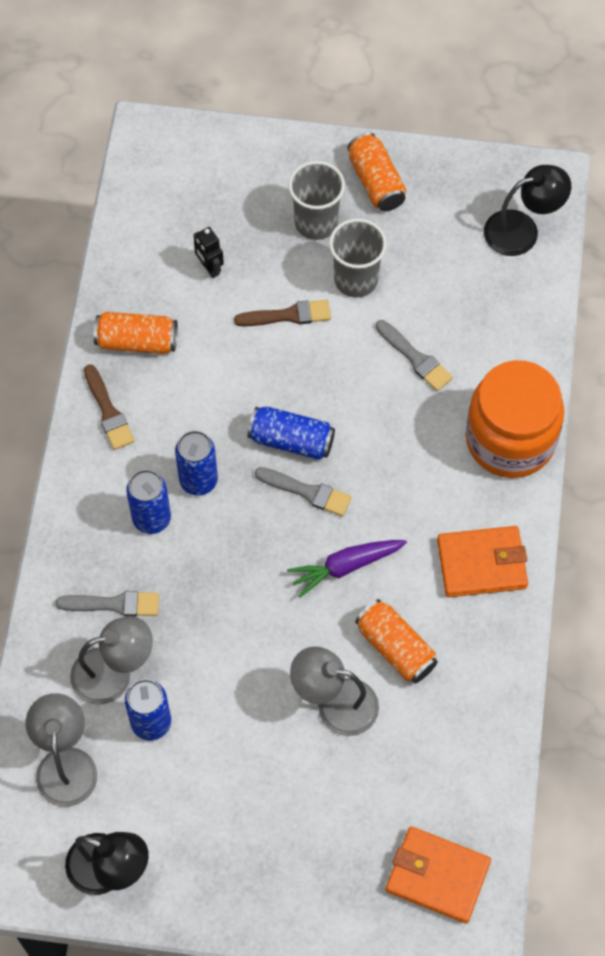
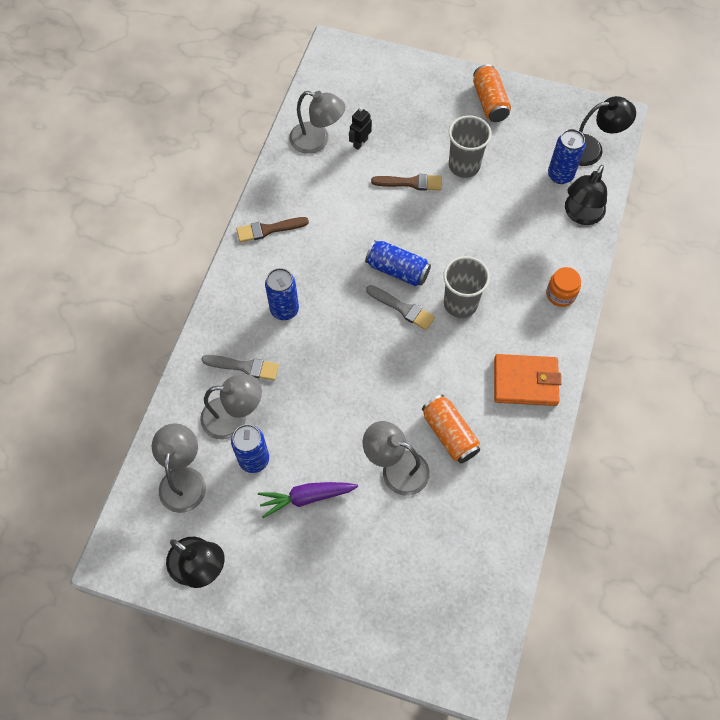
camera: 10 degrees right, 0 degrees up
(108, 411) = (268, 229): brown brush -> brown brush turned 90 degrees clockwise
(137, 341) = (298, 184): orange can -> none
(150, 274) = (317, 140): none -> grey lamp
(198, 480) = (324, 288): blue can -> blue can (560, 175)
(209, 268) = (360, 143): black robot -> black robot turned 60 degrees clockwise
(316, 223) = (442, 123): grey cup -> grey cup (460, 303)
(345, 566) = (421, 367): purple carrot -> purple carrot (306, 497)
(415, 358) = (499, 226): grey brush -> none
(437, 876) = (453, 618): orange wallet -> none
(510, 439) = (560, 294): orange jar -> orange jar, size x0.44
(521, 326) = (580, 215): none -> black lamp

